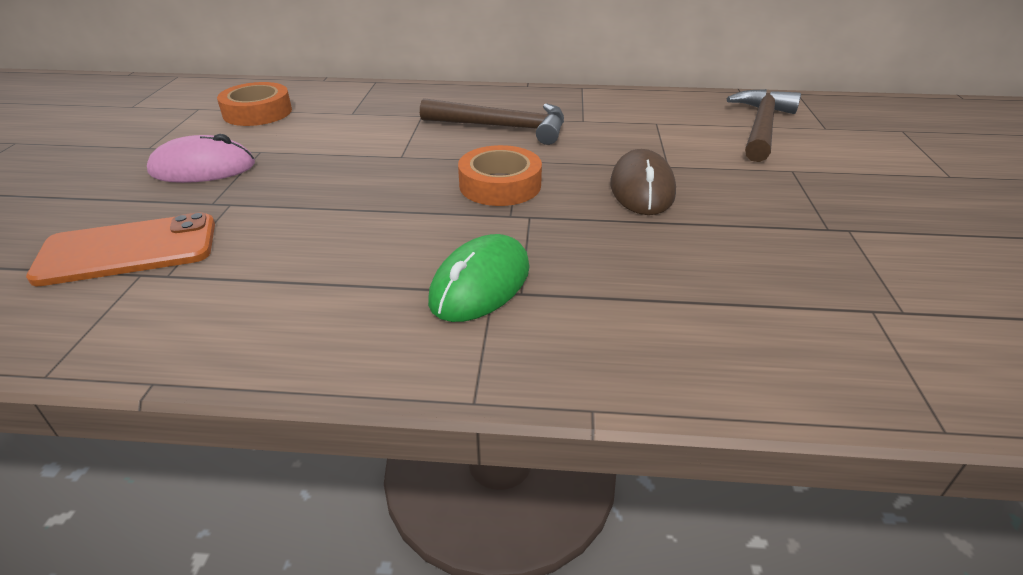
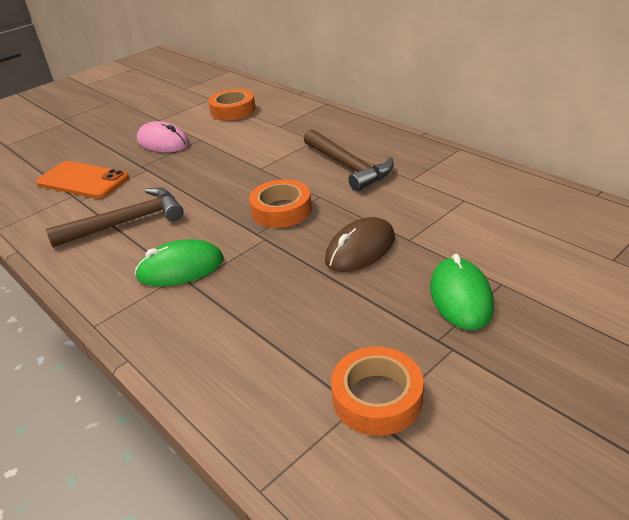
camera: 45 degrees right, 0 degrees up
(761, 127) = (548, 236): brown hammer -> brown hammer (126, 222)
(785, 191) = (461, 297): none -> green mouse
(873, 294) = (377, 397): none -> orange tape

